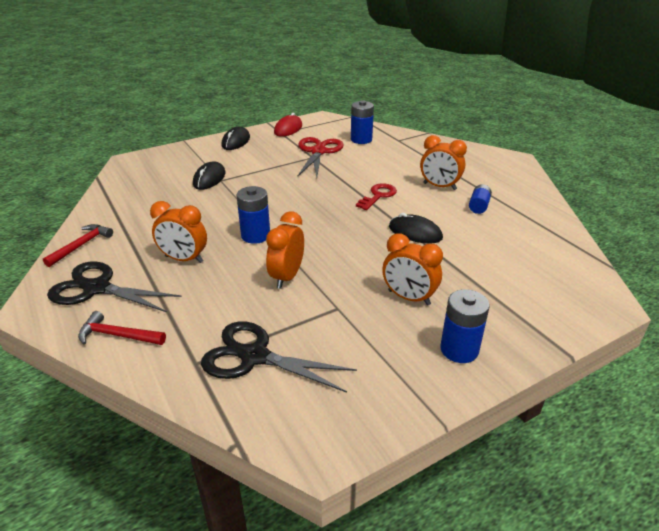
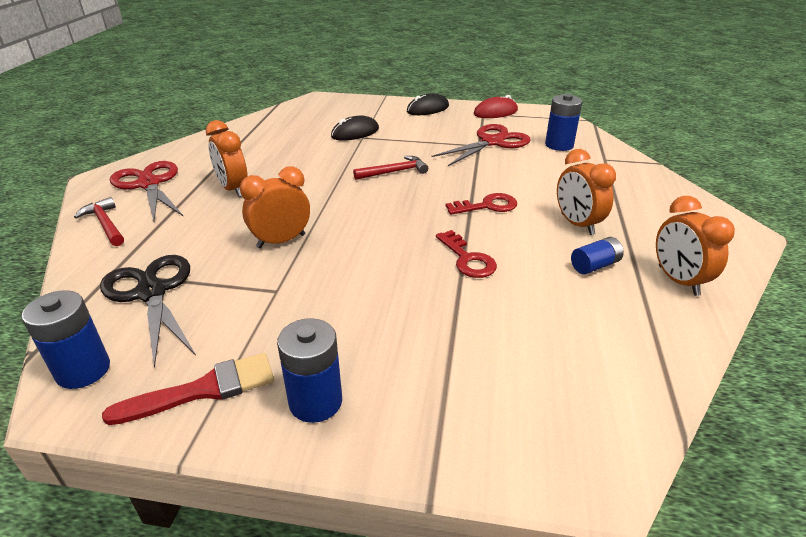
camera: 40 degrees right, 0 degrees up
(81, 245) = (189, 149): red hammer -> red hammer (394, 172)
(97, 288) = (149, 184): black scissors -> red scissors
(255, 236) = (314, 194): blue battery -> blue battery (83, 370)
(392, 384) = (203, 390): none -> red brush
(408, 298) = (353, 319): orange clock -> orange clock (678, 281)
(415, 232) = (467, 259): black mouse -> red key

